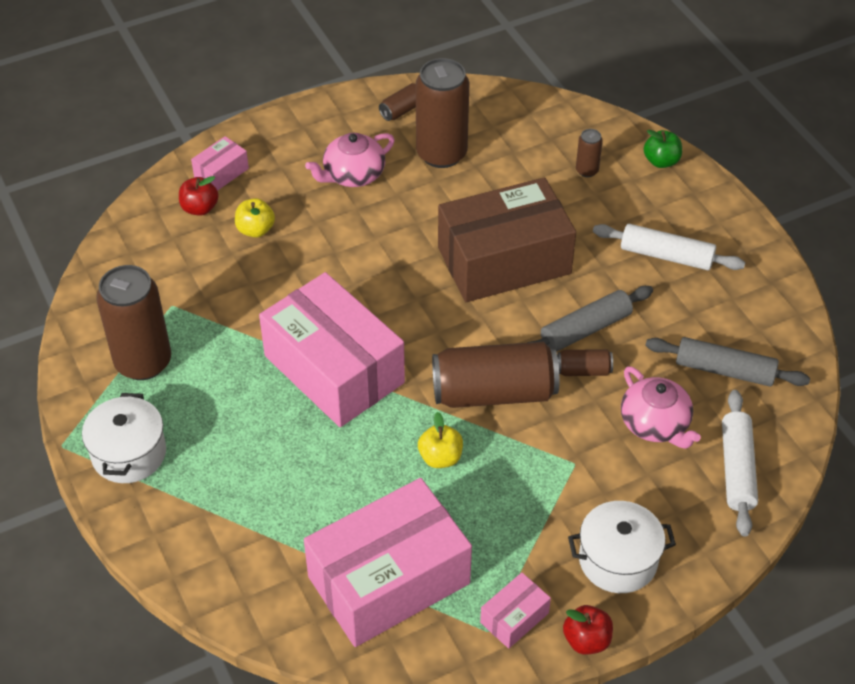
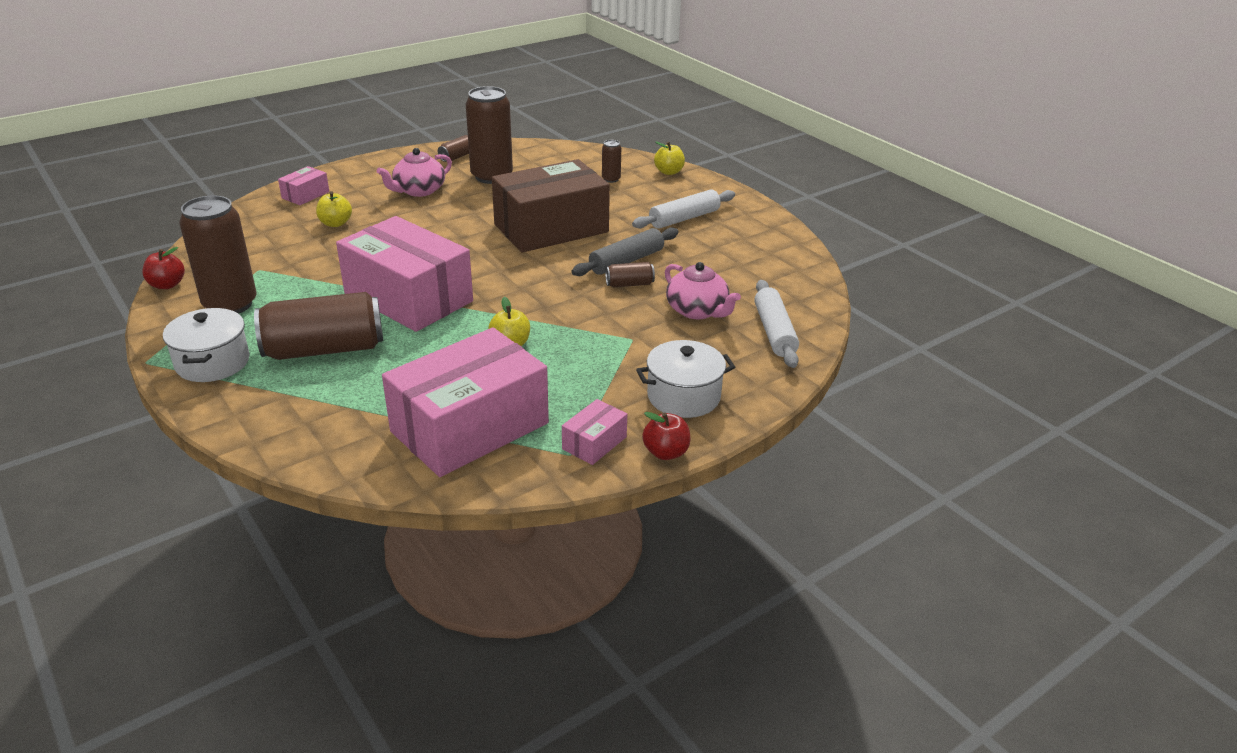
camera: 10 degrees left, 15 degrees down
(200, 208) = (286, 214): red apple -> red apple (167, 285)
(494, 392) = (553, 302): brown can -> brown can (324, 349)
(661, 161) = (669, 172): green apple -> yellow apple
(666, 256) = (684, 218): white rolling pin -> white rolling pin turned 45 degrees counterclockwise
(724, 370) = (748, 276): grey rolling pin -> none

